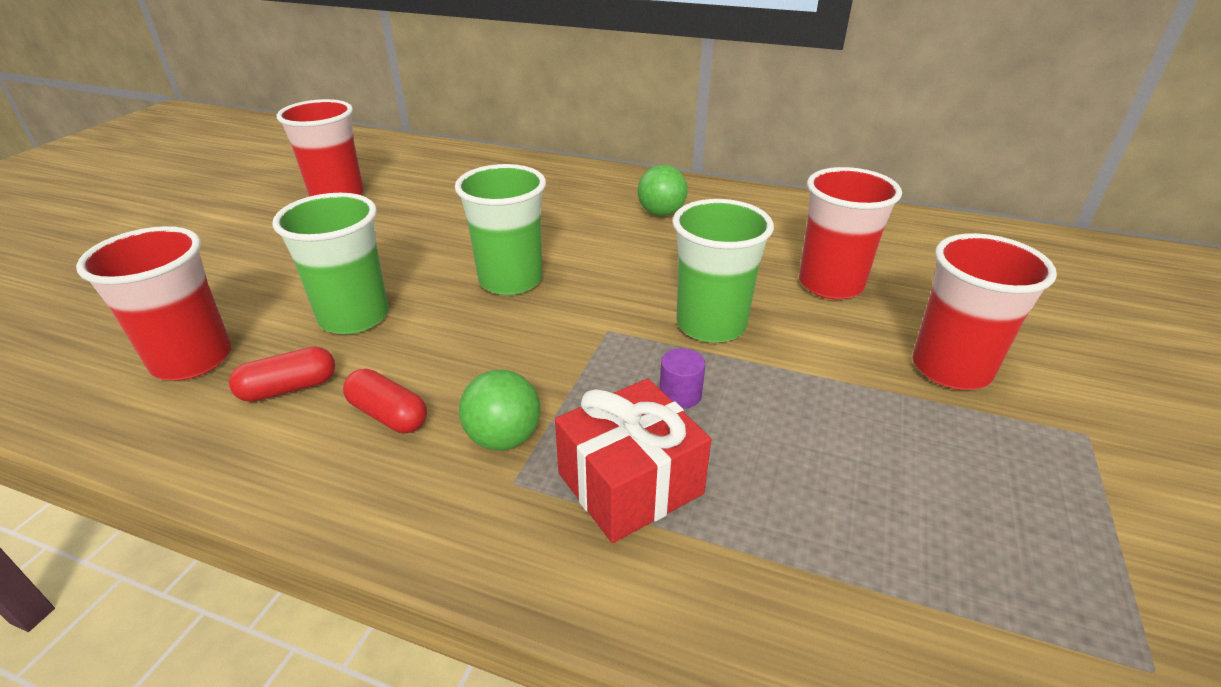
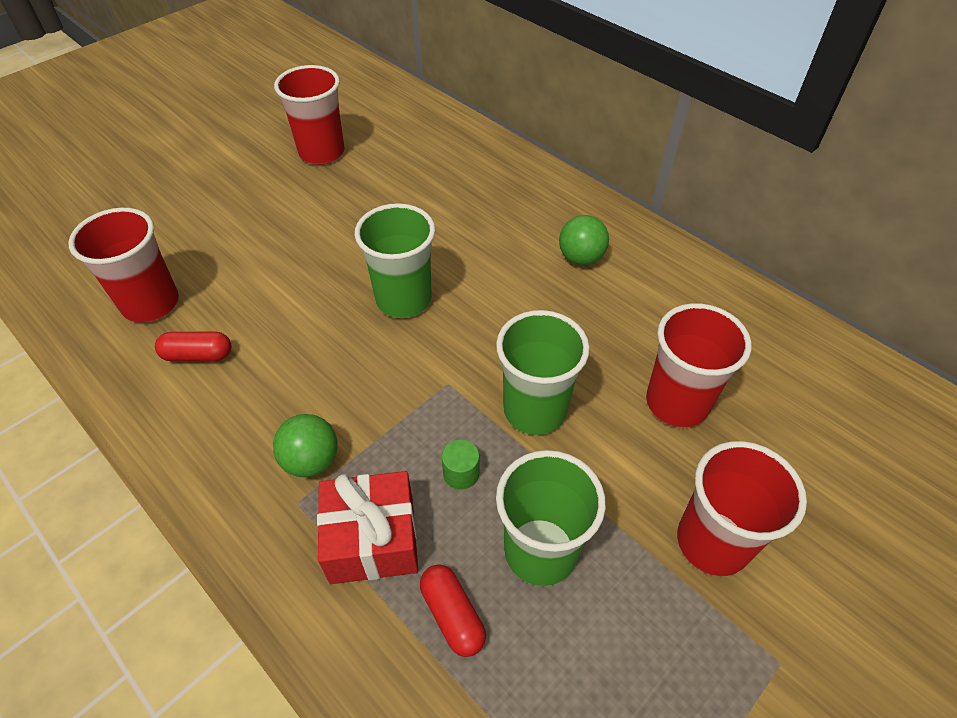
camera: 25 degrees right, 15 degrees up
(354, 317) = (271, 299): green cup -> green cup (540, 551)
(388, 415) = (248, 407): red capsule -> red capsule (452, 615)
(680, 395) = (461, 473): purple cylinder -> green cylinder

